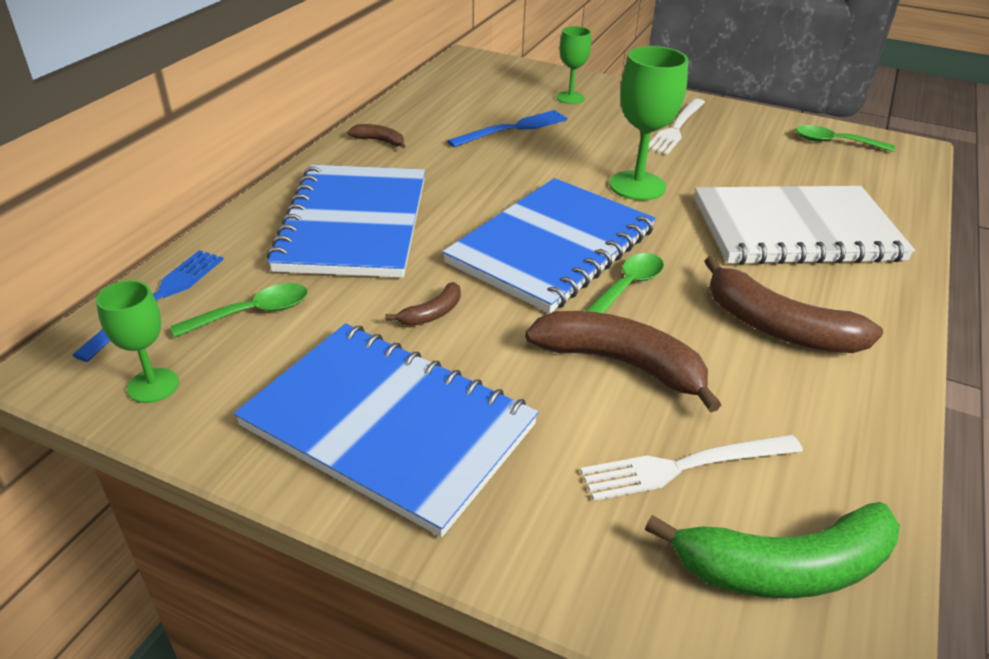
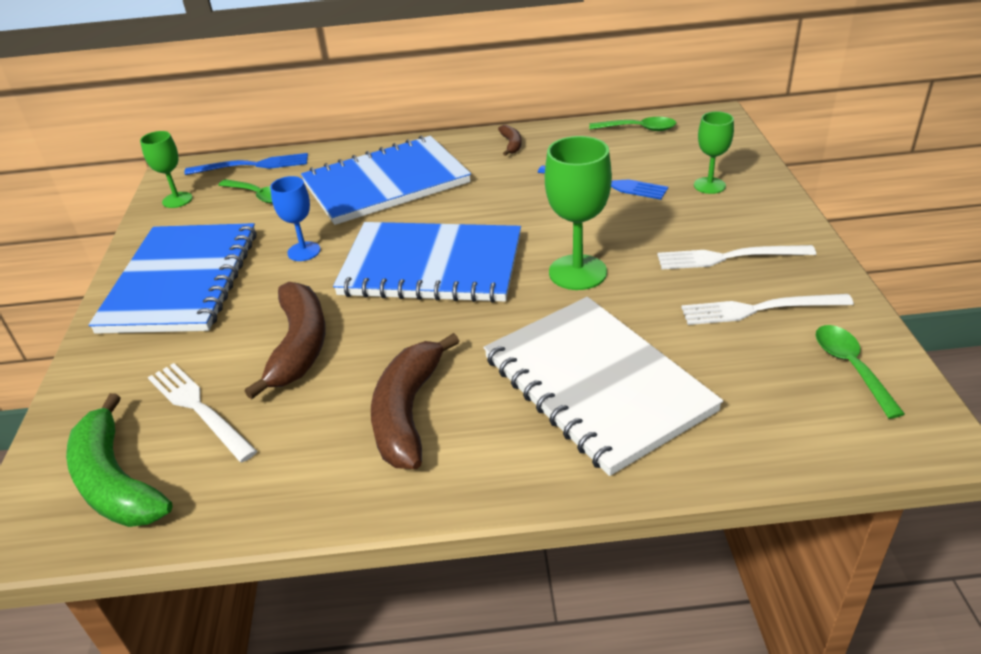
camera: 65 degrees right, 0 degrees up
(432, 313) = (304, 251): brown banana -> blue goblet
(627, 287) = (404, 318): green spoon -> green spoon (638, 129)
(750, 143) = (759, 309): none -> white fork

